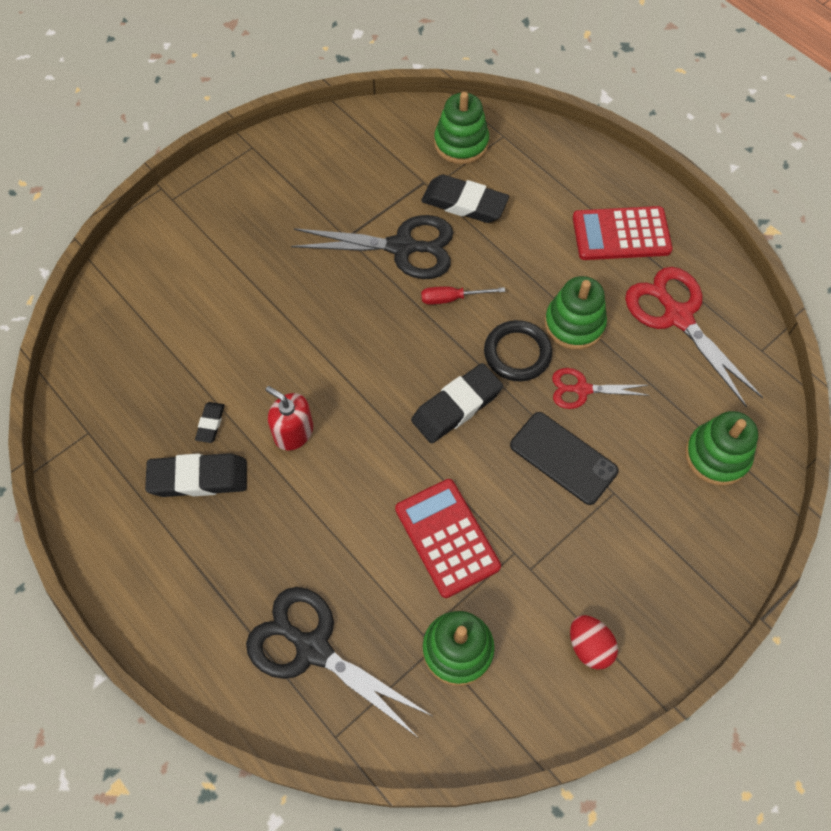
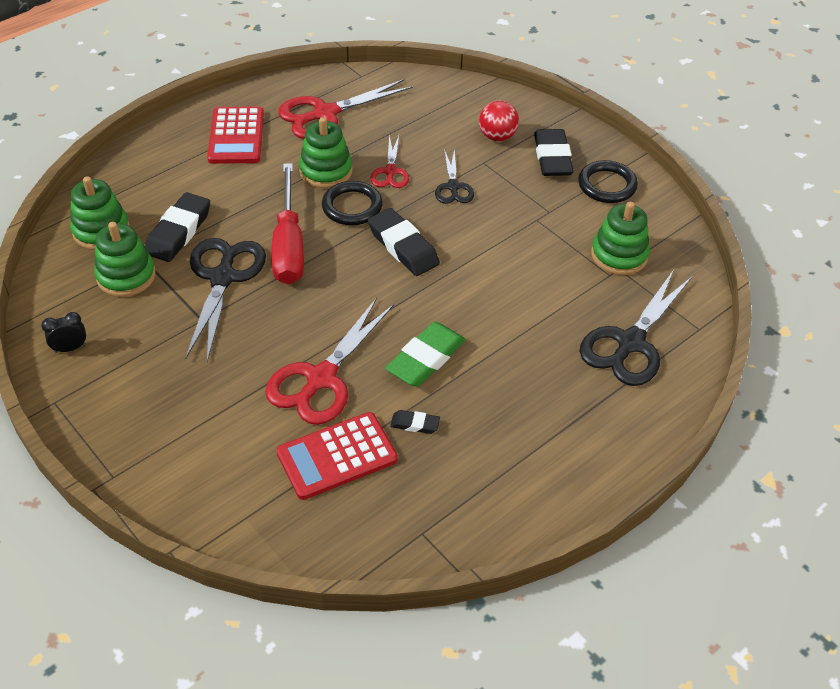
camera: 90 degrees left, 15 degrees down
(198, 478) = (475, 431): black eraser -> black eraser (552, 157)
(270, 341) = (321, 378): none -> red scissors
(293, 432) = (426, 359): red soap dispenser -> green eraser
(312, 147) = (70, 348): none -> black clock
(447, 537) = (526, 257): red calculator -> red calculator (337, 456)
(452, 298) = (288, 245): red screwdriver -> red screwdriver, size x2.10
(563, 458) = (453, 187): black phone -> black scissors
(589, 646) = (607, 185): red egg -> black ring
(668, 510) = (497, 136): none -> red ball
(717, 456) = (452, 108): green stacking toy -> green stacking toy (126, 276)

